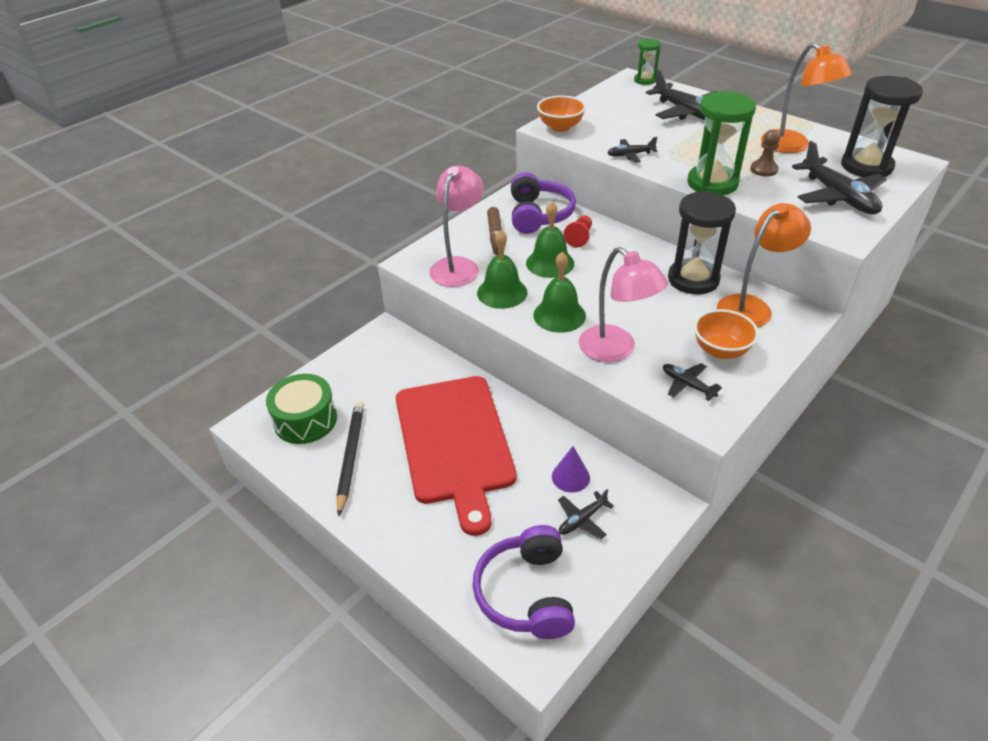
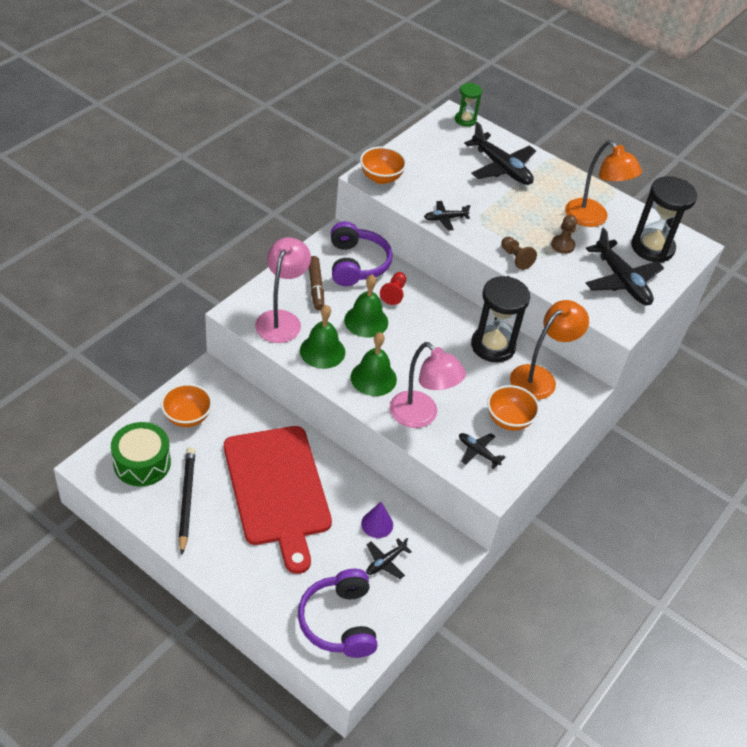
camera: 10 degrees left, 5 degrees up
(359, 373) = (187, 417): none -> orange bowl
(712, 183) = (515, 258): green hourglass -> brown pawn

